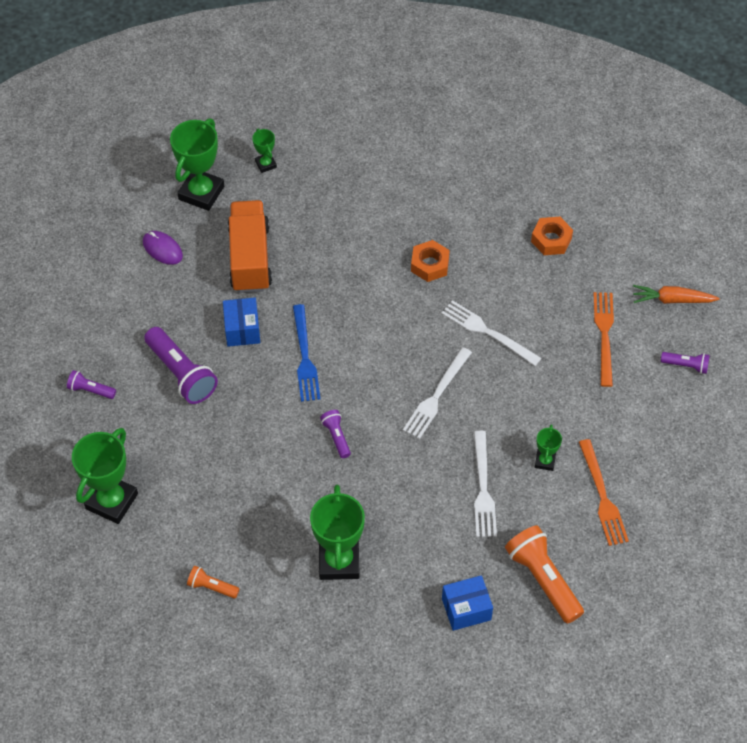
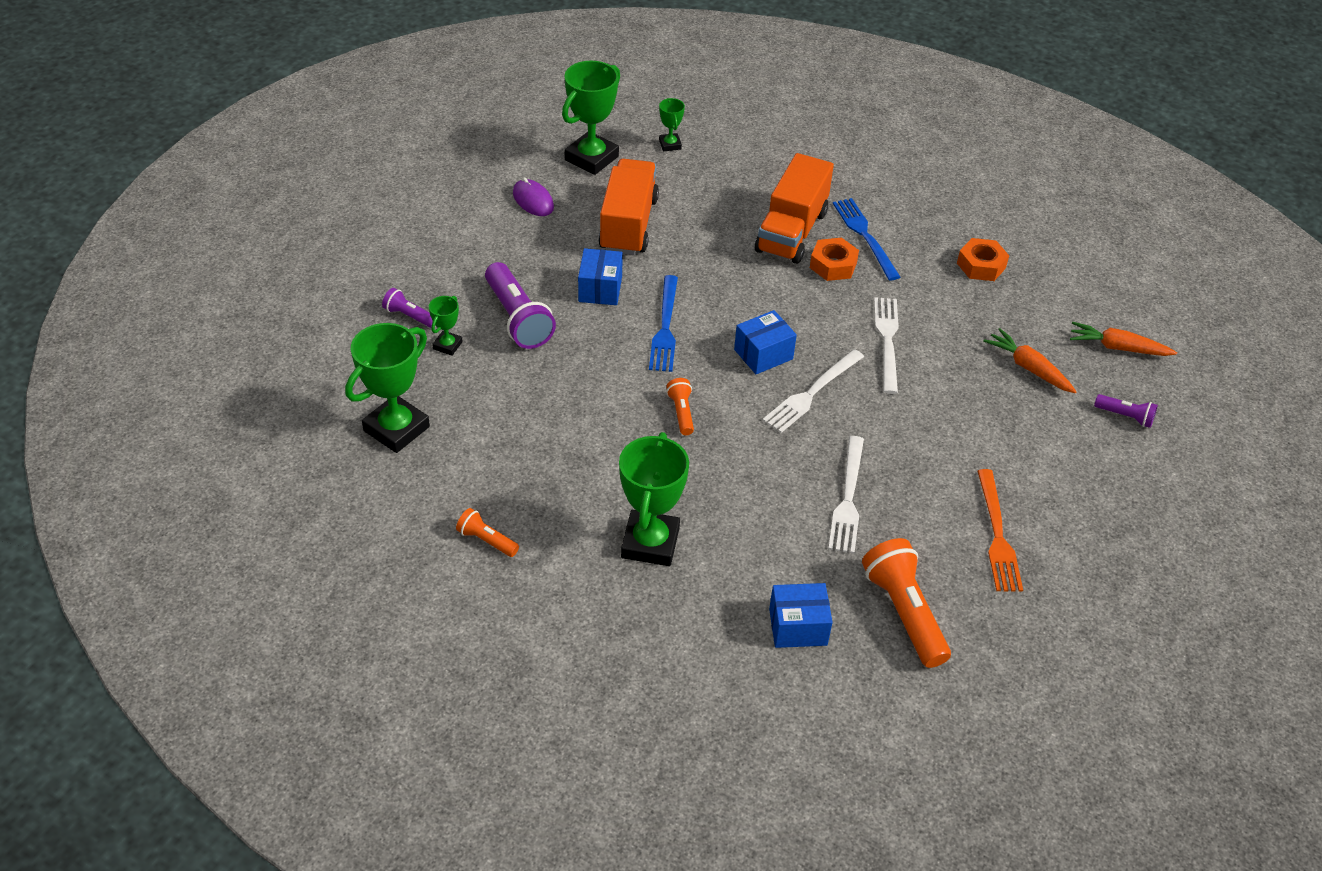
camera: 10 degrees right, 10 degrees down
(336, 437) = (681, 412): purple flashlight -> orange flashlight
(388, 237) = (791, 231): none -> orange truck
(390, 366) = (763, 354): none -> blue box
(450, 229) = (865, 236): none -> blue fork
(487, 332) = (887, 341): white fork -> white fork turned 45 degrees clockwise
(545, 461) = (931, 484): green trophy -> green trophy (447, 345)
(604, 335) = (1028, 368): orange fork -> orange carrot

